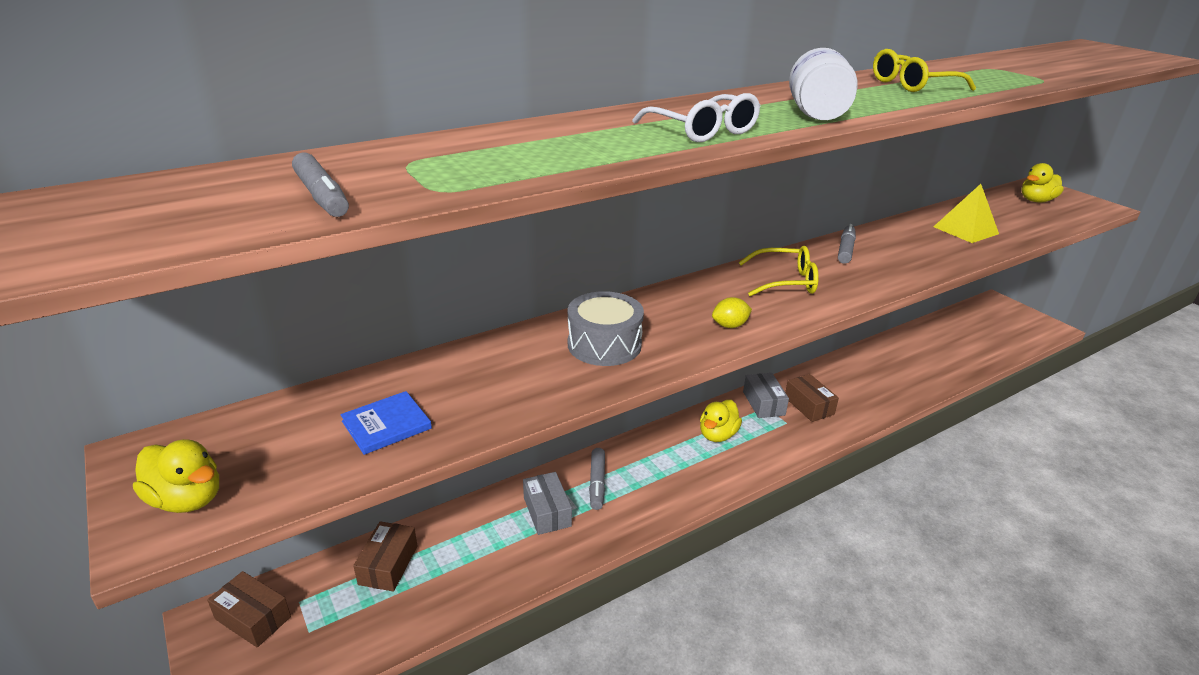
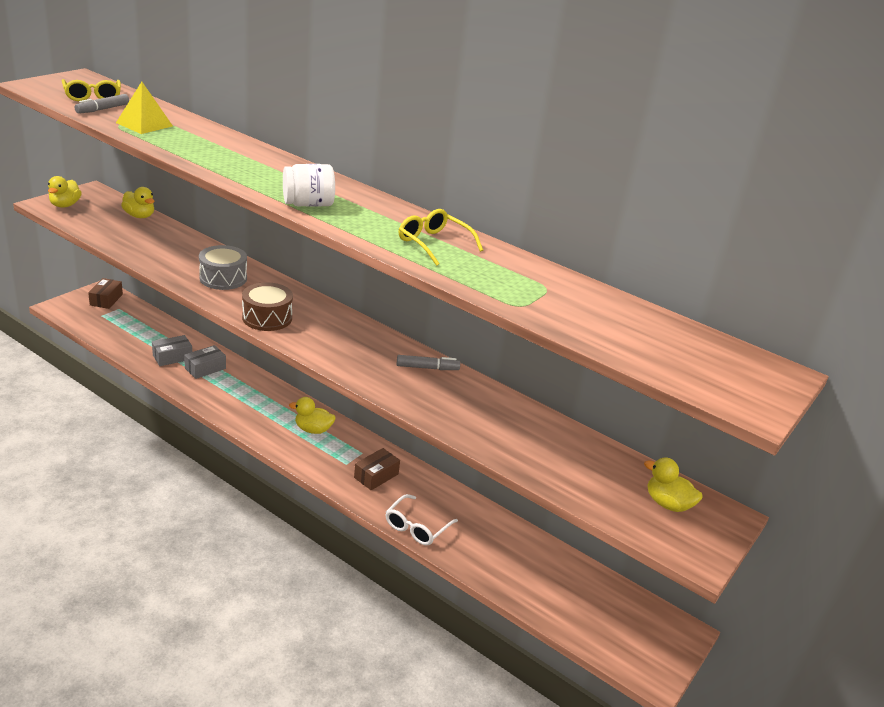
camera: 65 degrees right, 0 degrees up
(322, 402) = (139, 216): none -> yellow duck
(386, 425) = (125, 233): blue book -> none
(388, 565) = (148, 326): brown box -> none
(597, 483) = (238, 383): grey marker -> none
(702, 131) = (245, 173): white glasses -> white glasses (417, 527)
(729, 325) = (267, 318): yellow lemon -> brown drum
(763, 403) = (366, 451): grey box -> grey box (172, 357)
(785, 281) = (347, 339): yellow glasses -> yellow glasses (93, 96)
(965, 230) = (528, 439): yellow pyramid -> yellow pyramid (144, 124)

